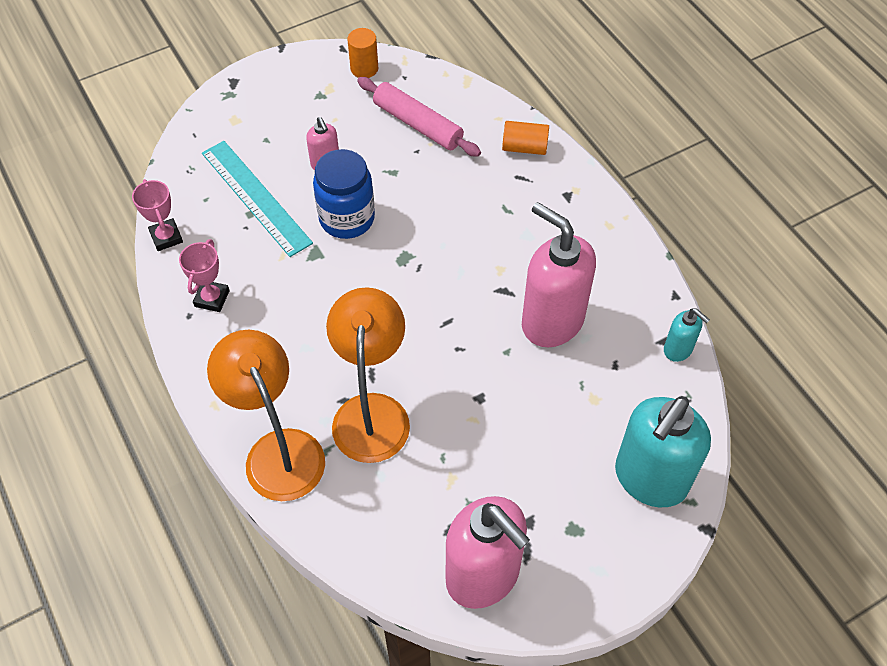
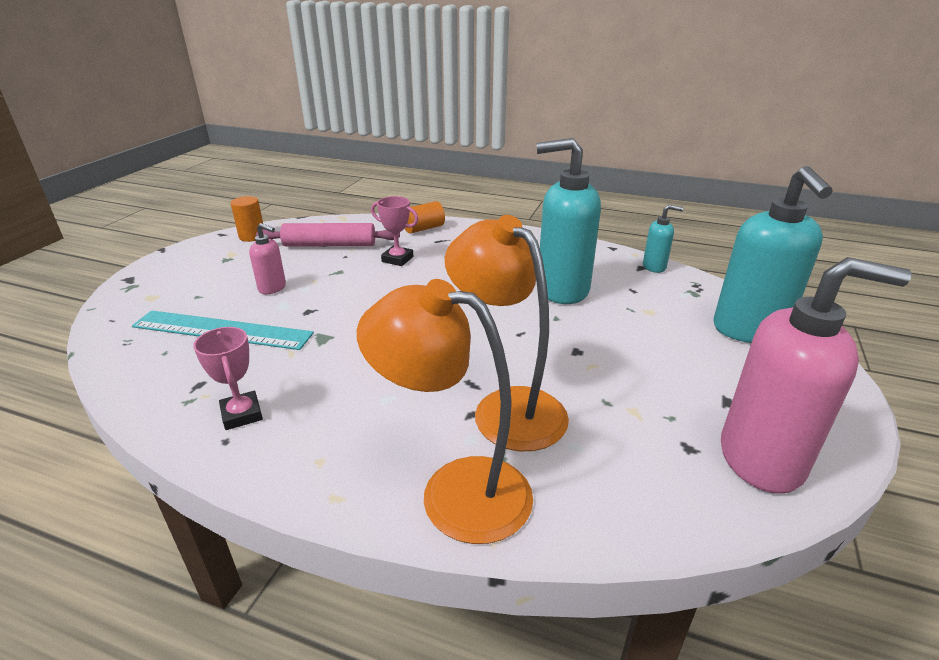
camera: 40 degrees left, 25 degrees down
(166, 237) = (138, 396): pink trophy -> pink trophy (397, 259)
(347, 218) = (329, 307): blue jar -> none
(552, 321) = (561, 290): pink soap dispenser -> turquoise soap dispenser

